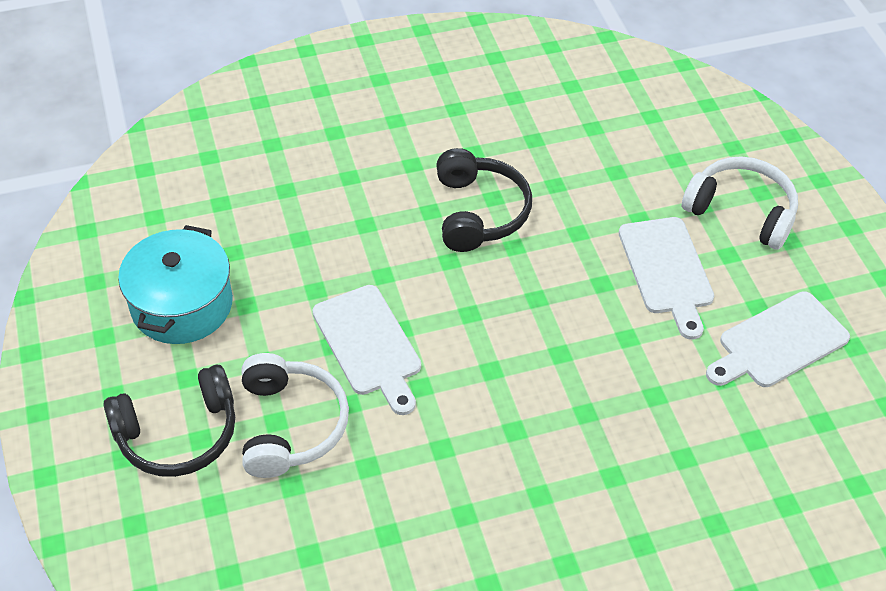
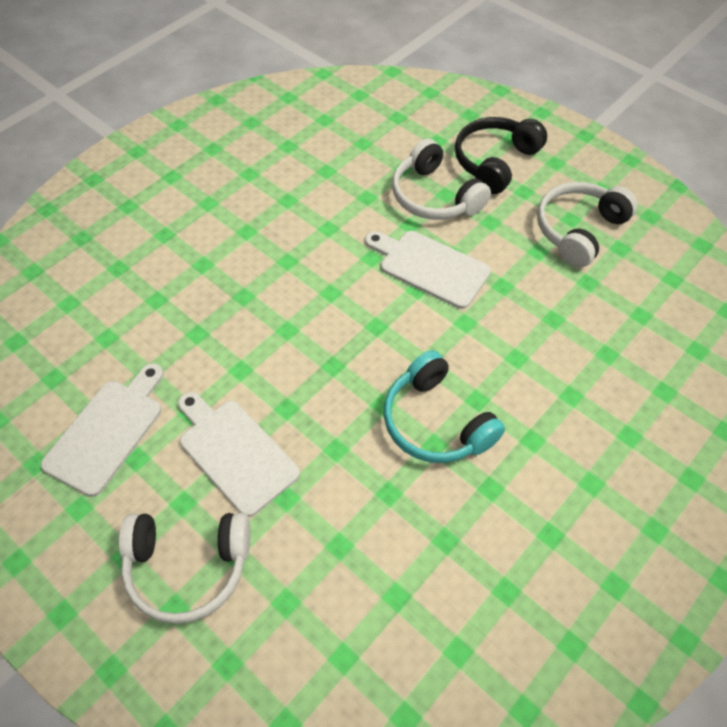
camera: 150 degrees right, 5 degrees up
(182, 304) = (579, 230): turquoise pot -> white headphones
(479, 212) = (436, 422): black headphones -> turquoise headphones

